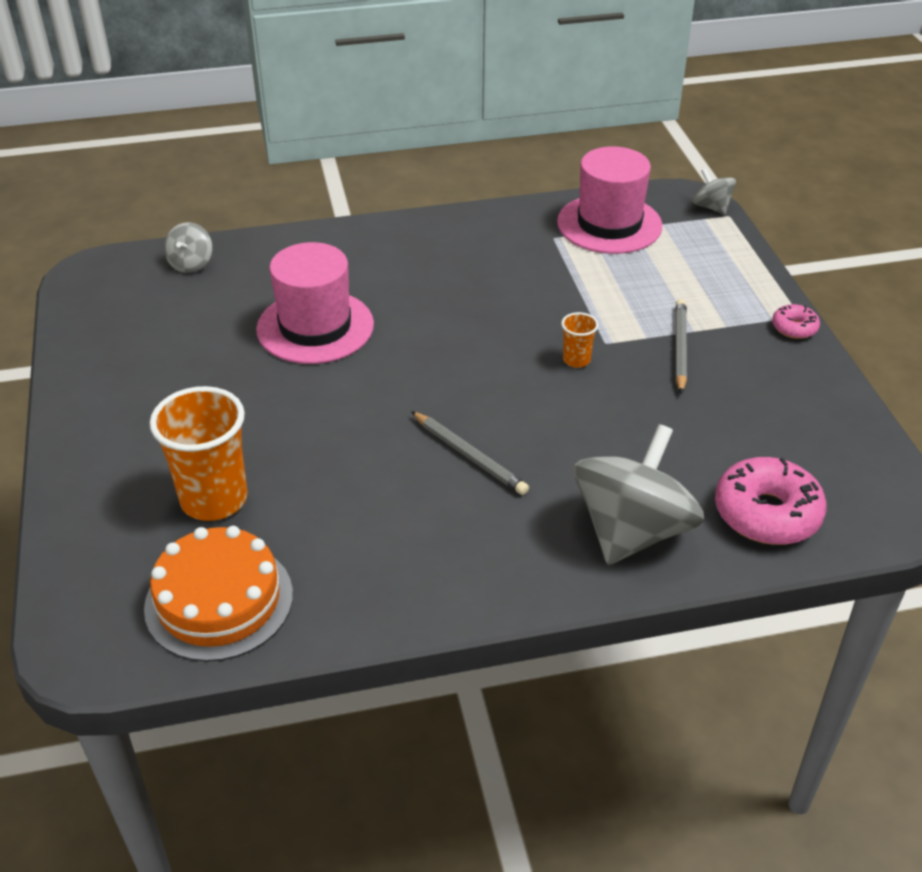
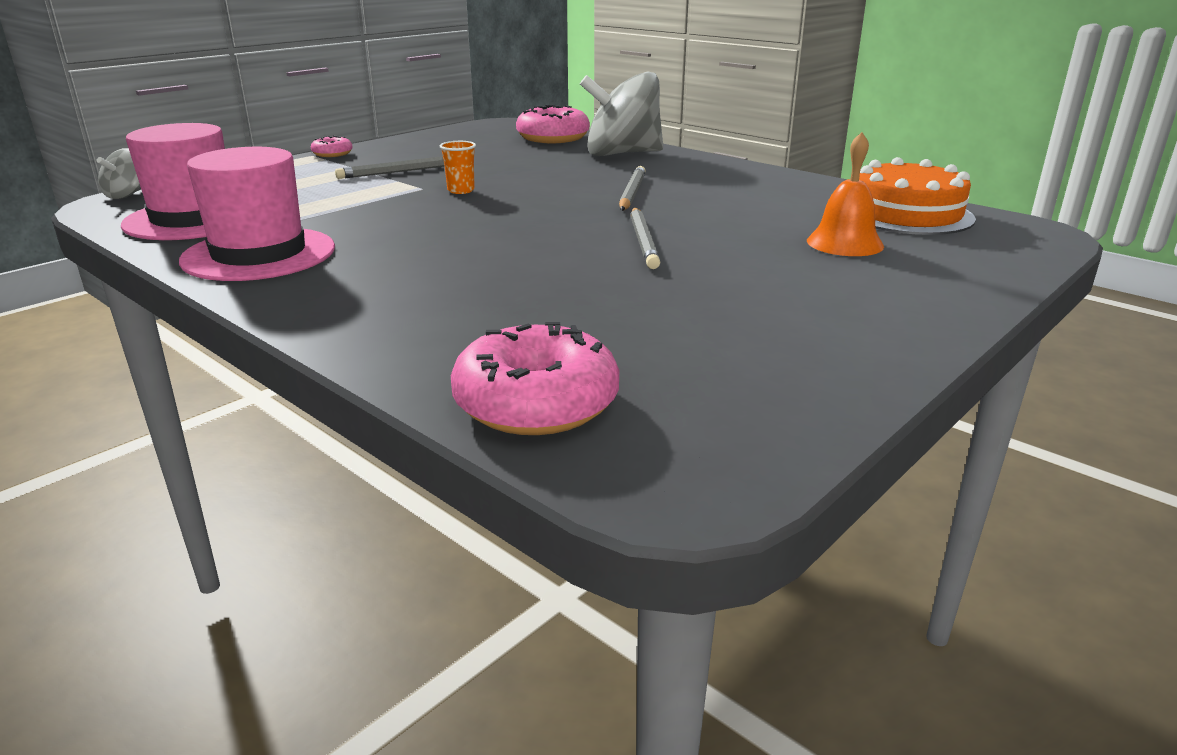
camera: 125 degrees left, 15 degrees down
(191, 264) = (536, 403): grey spinning top -> pink donut
(214, 499) = (844, 243): orange cup -> orange bell
(315, 327) = (560, 281): pink hat -> pink hat (259, 254)
(342, 396) = (643, 241): none -> grey pencil

